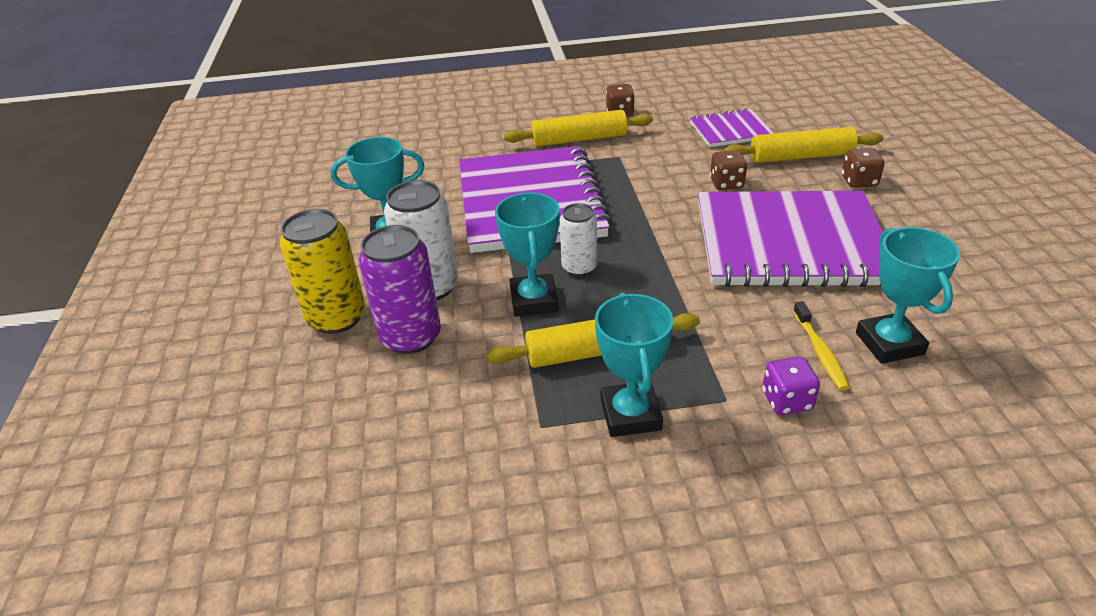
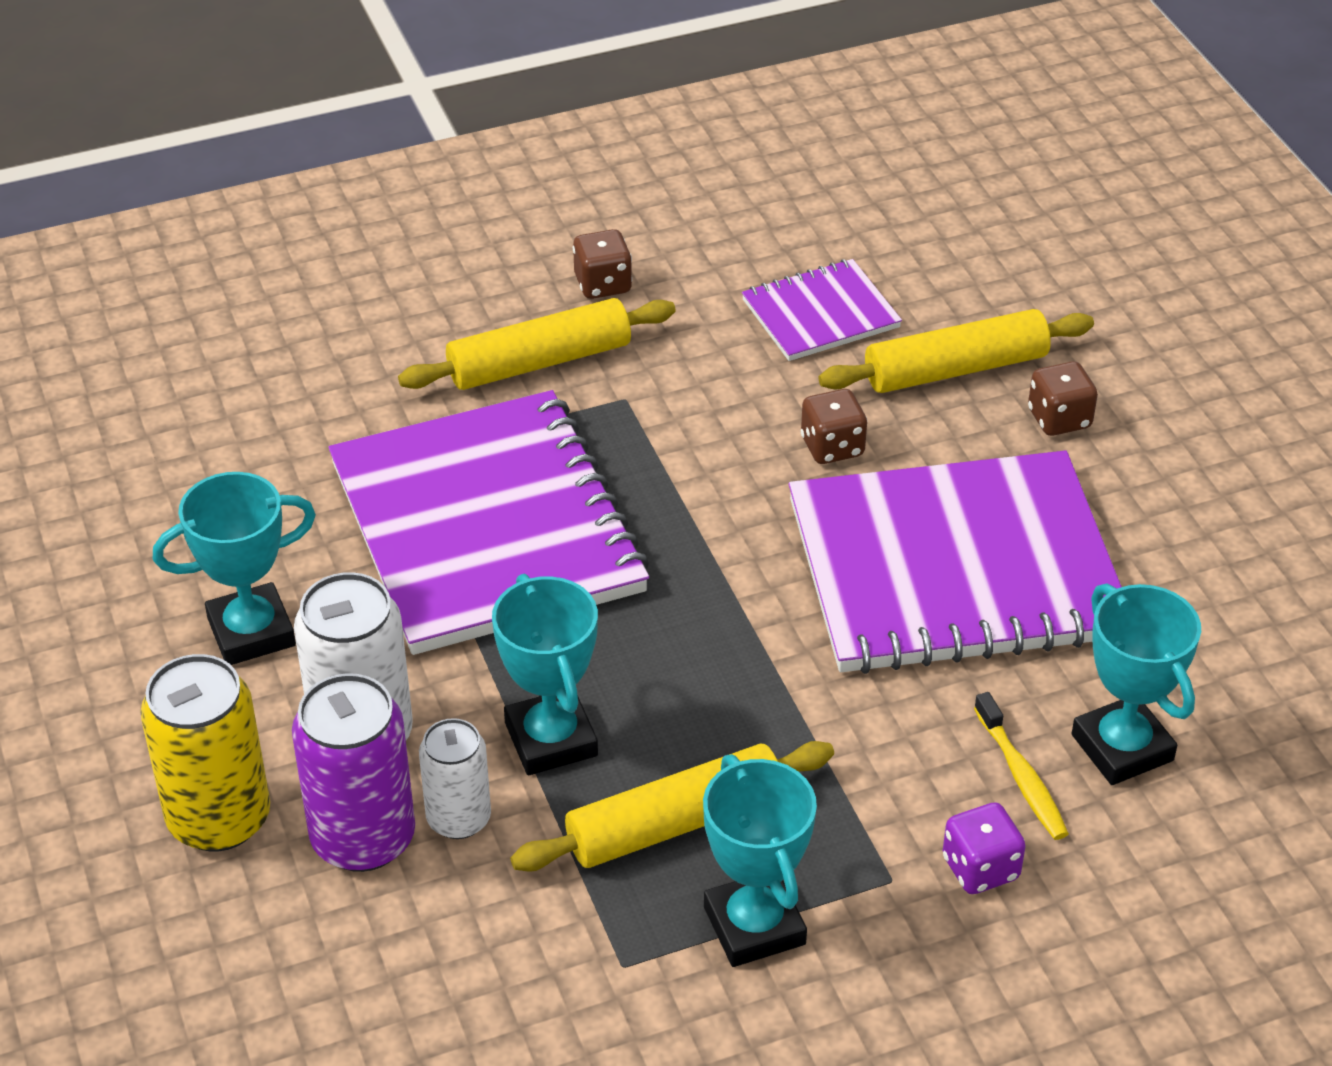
camera: 15 degrees left, 5 degrees up
(579, 267) = (611, 662): white can -> white can (459, 818)

